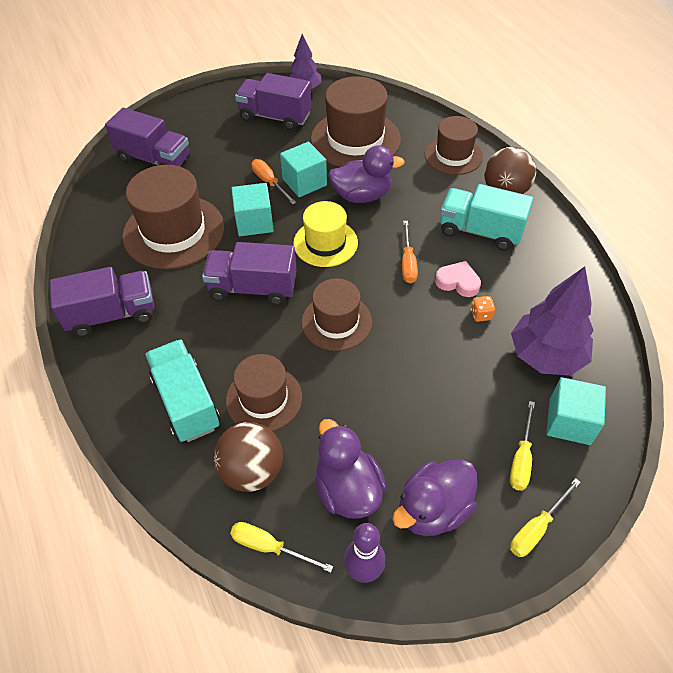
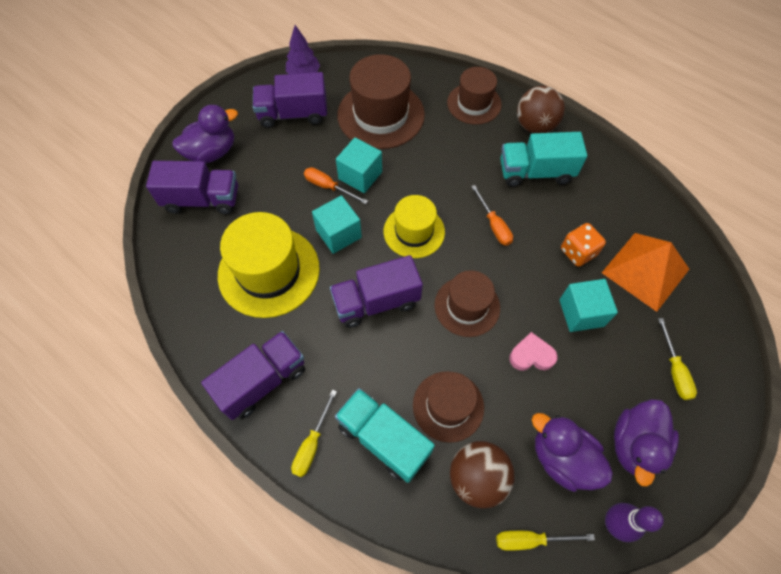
camera: 25 degrees left, 10 degrees up
(174, 232) = (269, 271): brown hat -> yellow hat
(362, 195) = (418, 171): purple duck -> purple duck (212, 152)
(458, 282) = (544, 228): pink heart -> pink heart (531, 355)
(481, 314) = (578, 252): orange dice -> orange dice, size x1.72
(536, 528) = (715, 425): yellow screwdriver -> yellow screwdriver (312, 444)
(546, 356) = (645, 270): purple tree -> orange pyramid
(569, 422) = (691, 322): turquoise cube -> turquoise cube (581, 313)

